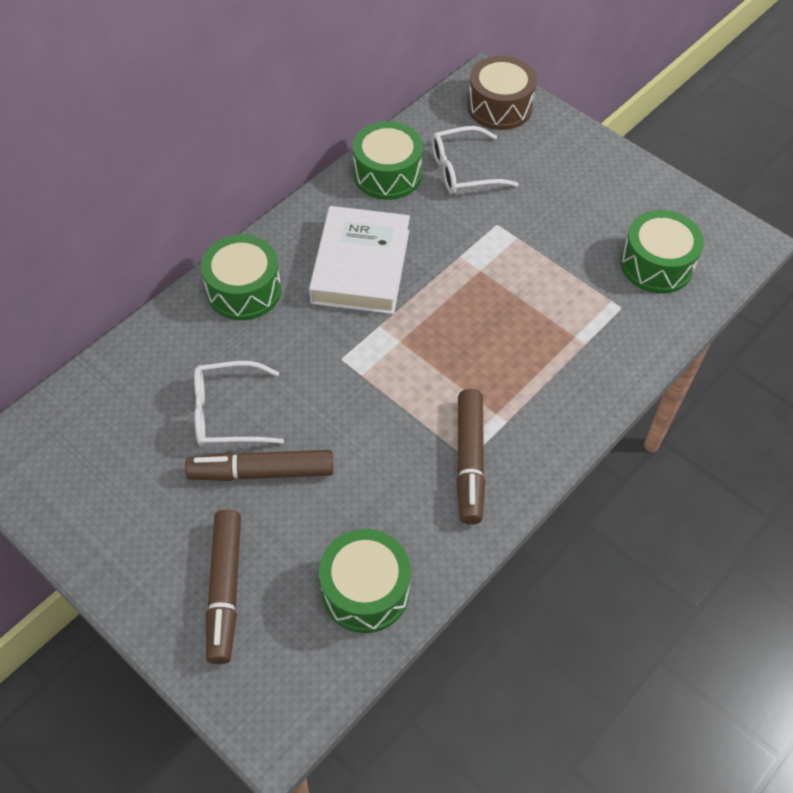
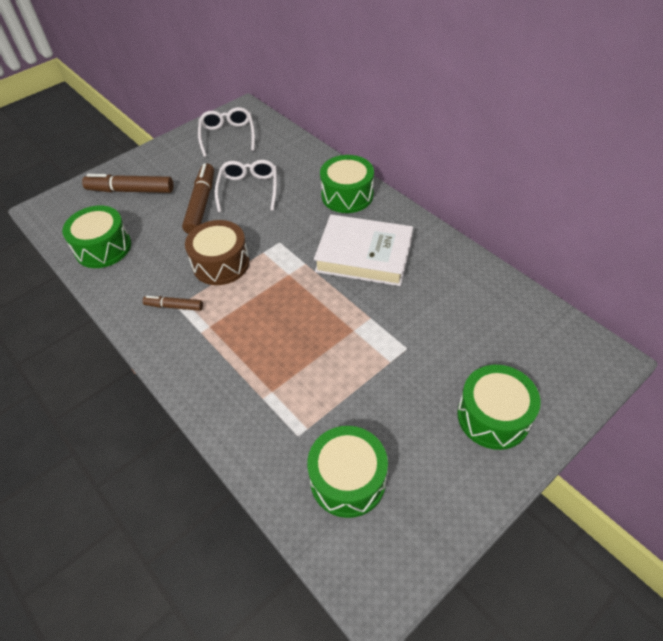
camera: 100 degrees right, 5 degrees down
(387, 174) = (466, 276): green drum -> green drum (493, 416)
(464, 170) = (475, 330): white glasses -> white glasses (227, 136)
(469, 461) = (174, 306): brown marker -> brown marker, size x0.56
(499, 107) = (569, 368): brown drum -> brown drum (221, 263)

